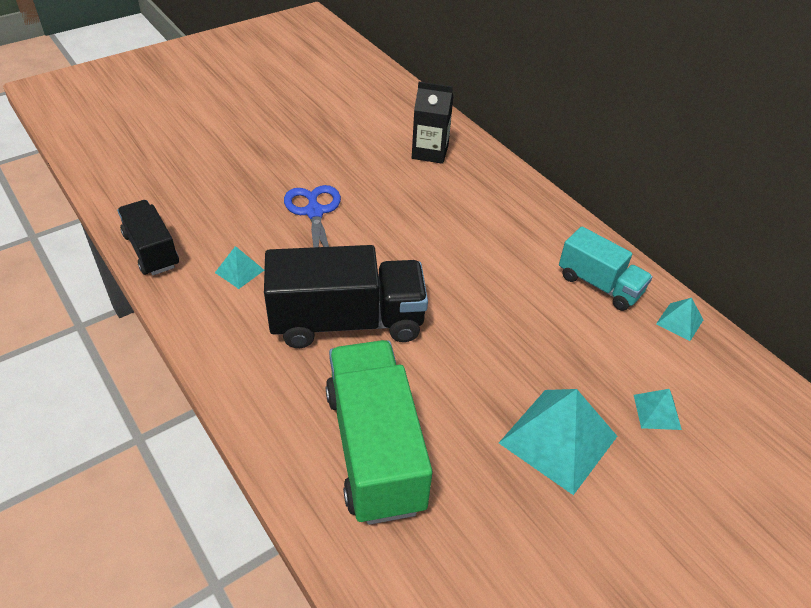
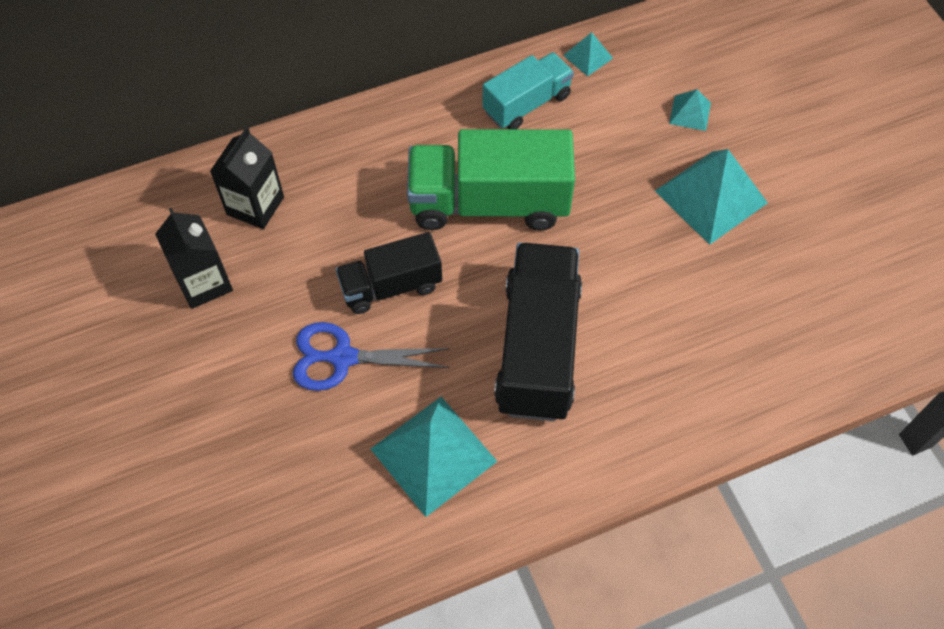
camera: 75 degrees left, 15 degrees up
(151, 250) = (372, 561): black truck -> black truck (391, 286)
(239, 271) = (433, 454): turquoise pyramid -> turquoise pyramid, size x2.08
(359, 140) = (204, 283): none -> black carton
(375, 449) = (705, 348): green truck -> green truck (489, 203)

